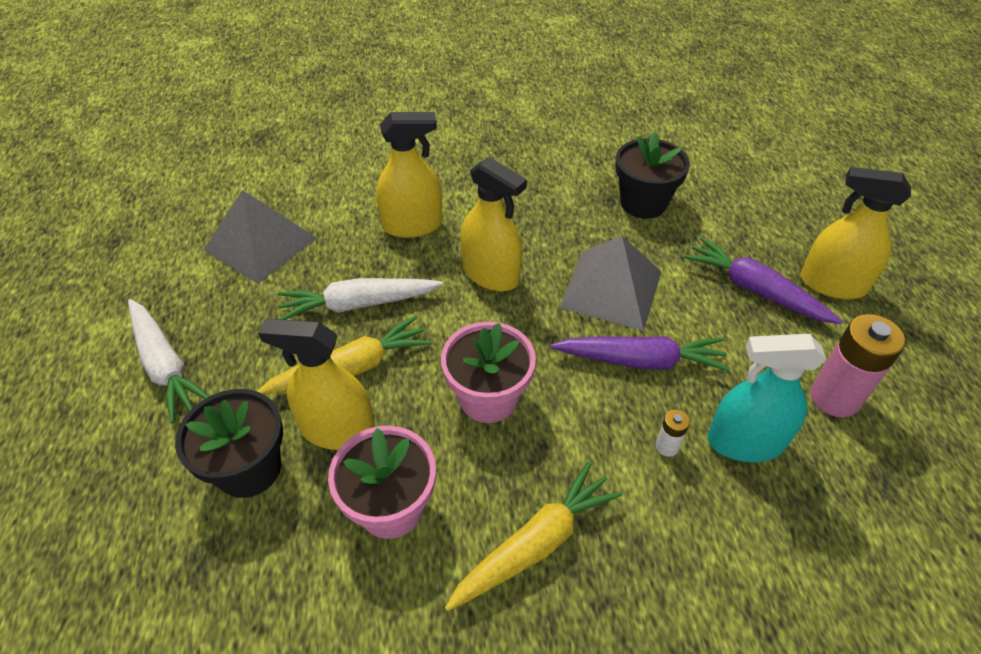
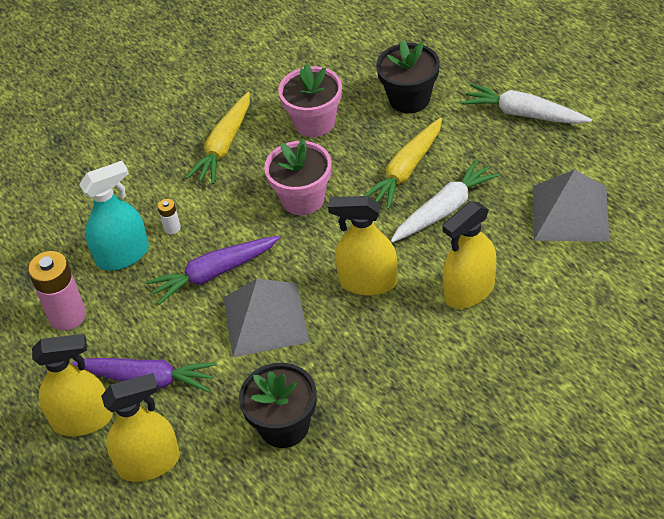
camera: 155 degrees right, 0 degrees up
(337, 430) = (379, 138): yellow spray bottle -> yellow spray bottle (149, 463)

